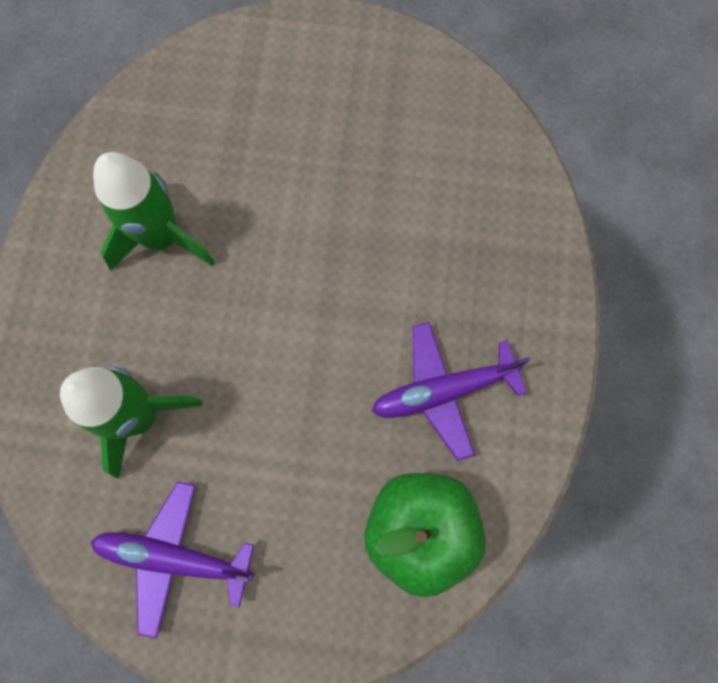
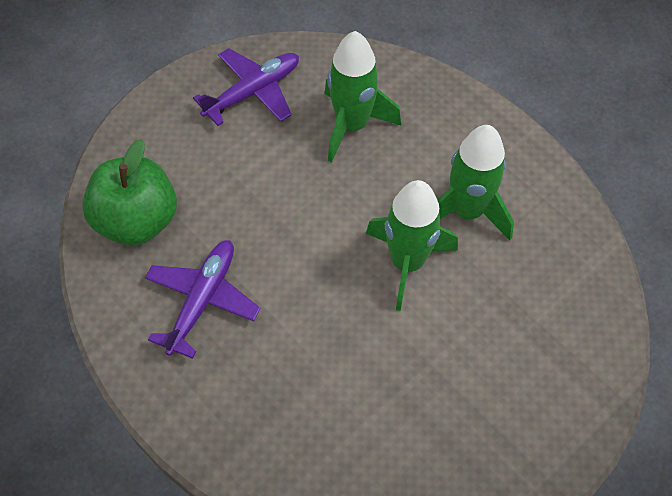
camera: 130 degrees right, 15 degrees down
(258, 249) = (407, 262): none -> green rocket

